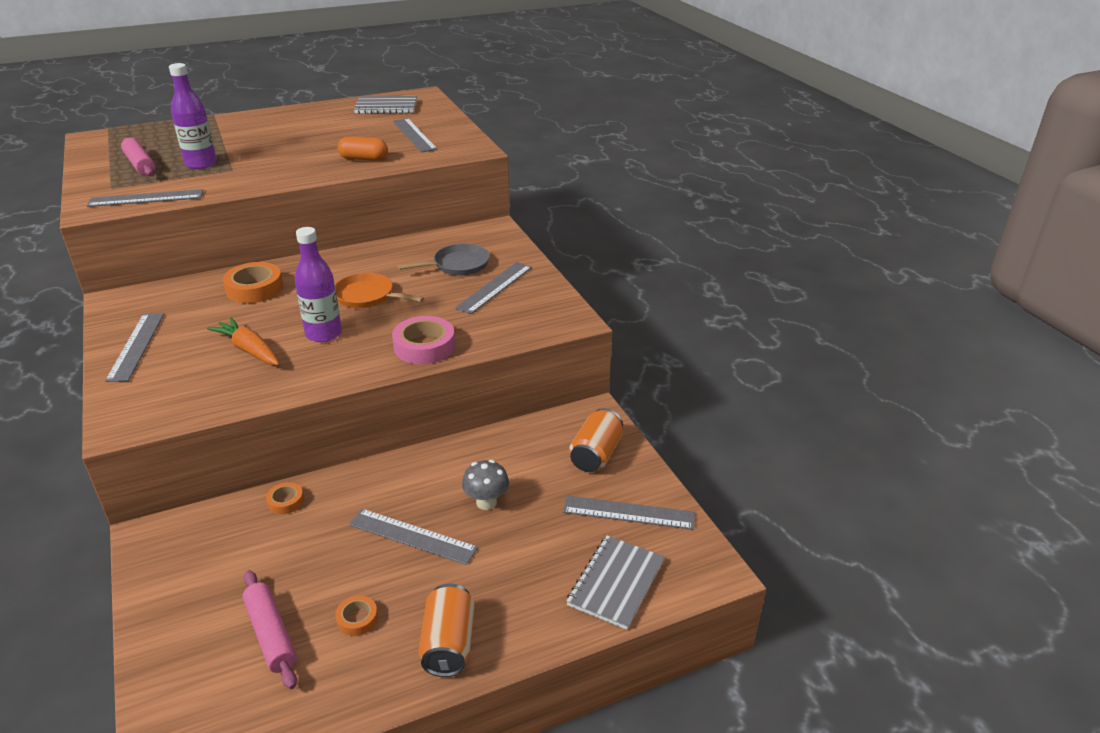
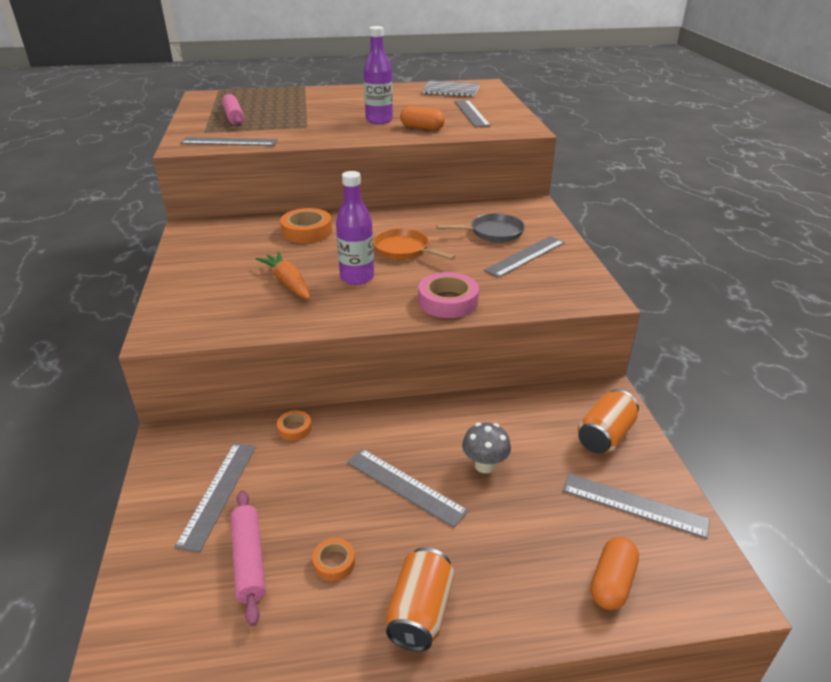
camera: 15 degrees right, 0 degrees up
(136, 346) = (195, 266): grey ruler -> grey ruler (218, 493)
(201, 164) = (282, 120): purple bottle -> purple bottle (379, 120)
(616, 583) = (611, 582): grey notebook -> orange capsule

